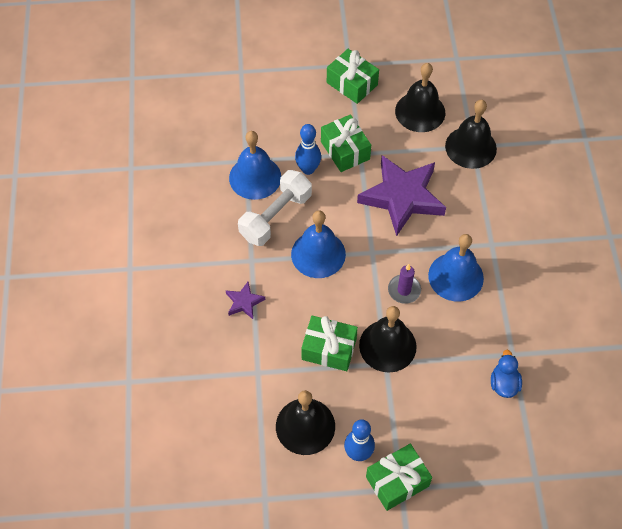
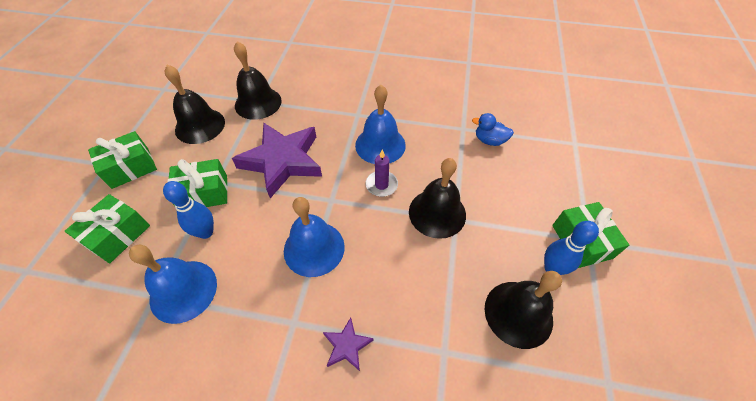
camera: 75 degrees left, 5 degrees down
(275, 216) = (248, 280): white dumbbell -> none
(329, 349) = (430, 266): green gift -> green gift (117, 235)

